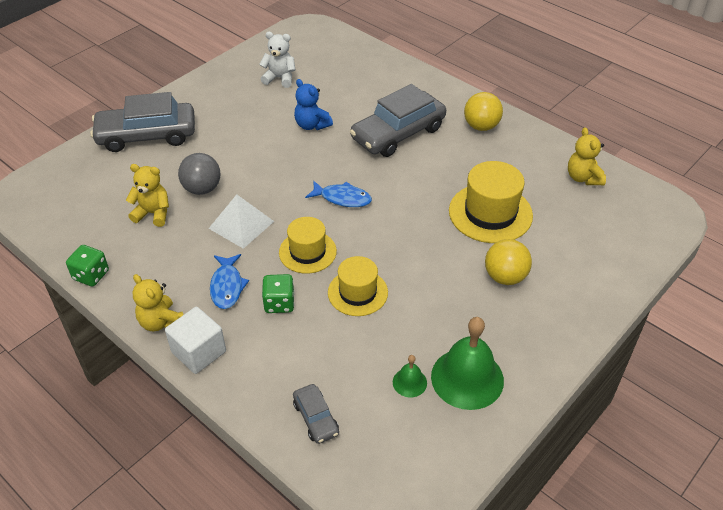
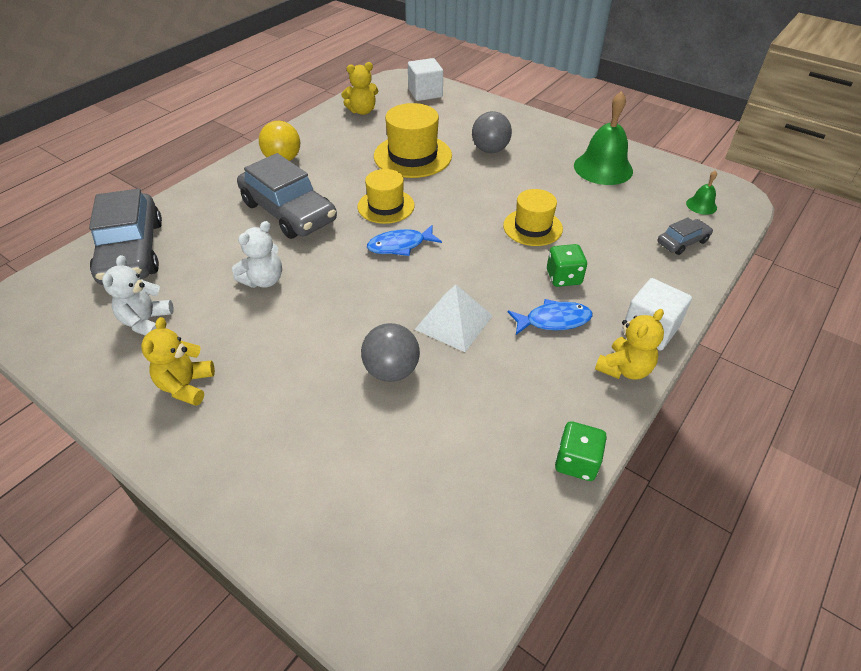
camera: 95 degrees left, 0 degrees up
(147, 135) = (265, 465): grey car -> grey car (132, 251)
(153, 213) = (446, 416): yellow teddy bear -> yellow teddy bear (186, 386)
(307, 252) = (486, 264): yellow hat -> yellow hat (386, 206)
(312, 125) = (264, 280): blue teddy bear -> white teddy bear
(342, 198) = (400, 245): blue fish -> blue fish turned 120 degrees counterclockwise
(409, 382) = (620, 195): green bell -> green bell (701, 205)
(505, 277) = (490, 150): yellow ball -> grey ball
(636, 231) = (425, 93): none -> white cube

